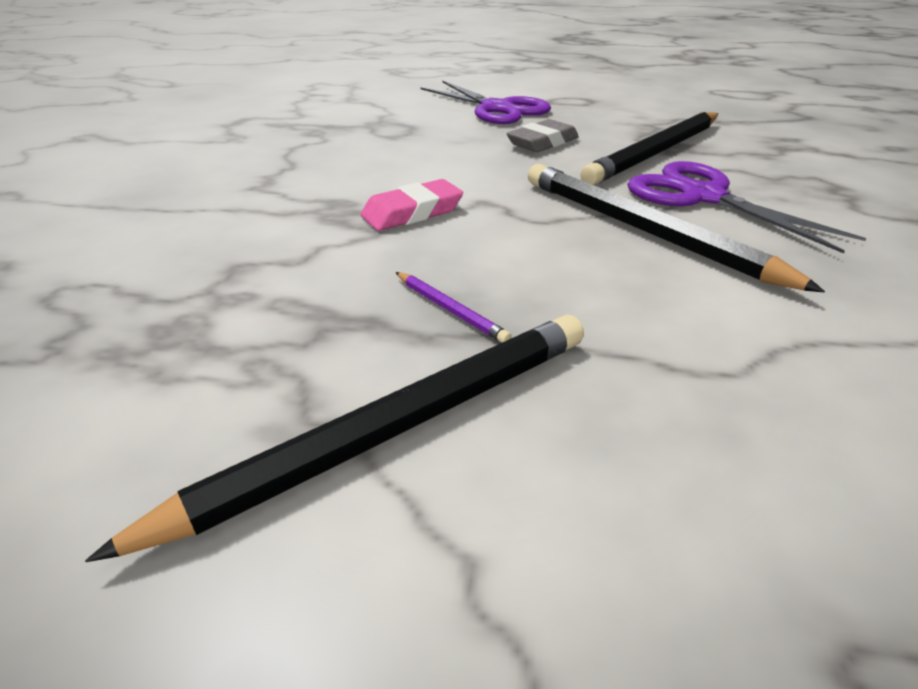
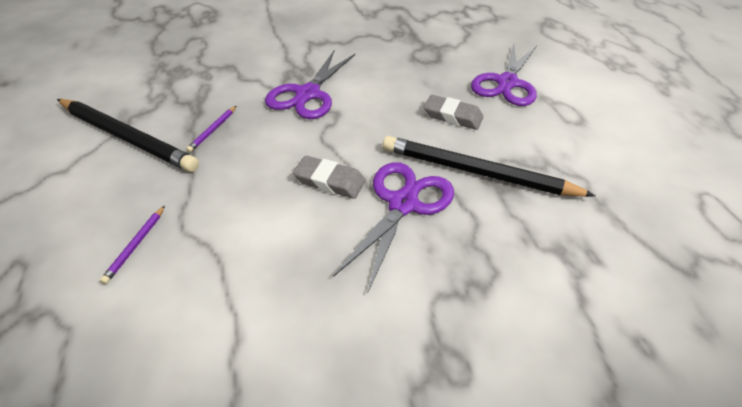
camera: 65 degrees right, 10 degrees up
(412, 212) = (308, 94): pink eraser -> purple scissors
(643, 231) = (329, 181): black pencil -> grey eraser
(779, 435) = (135, 245): none -> purple pencil

